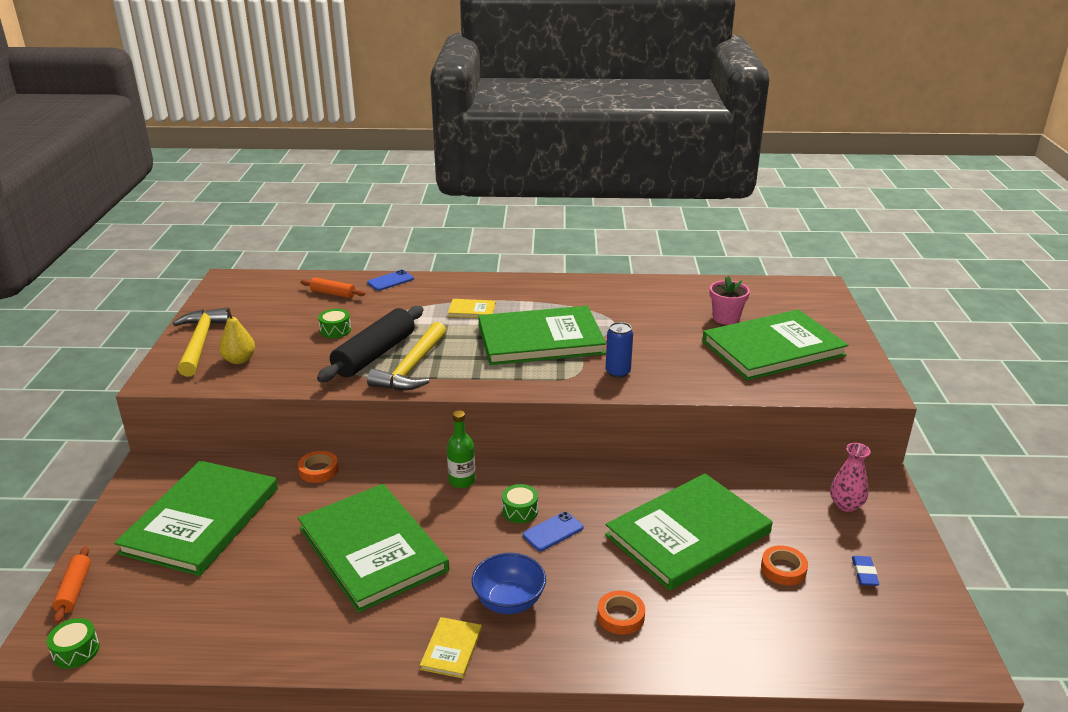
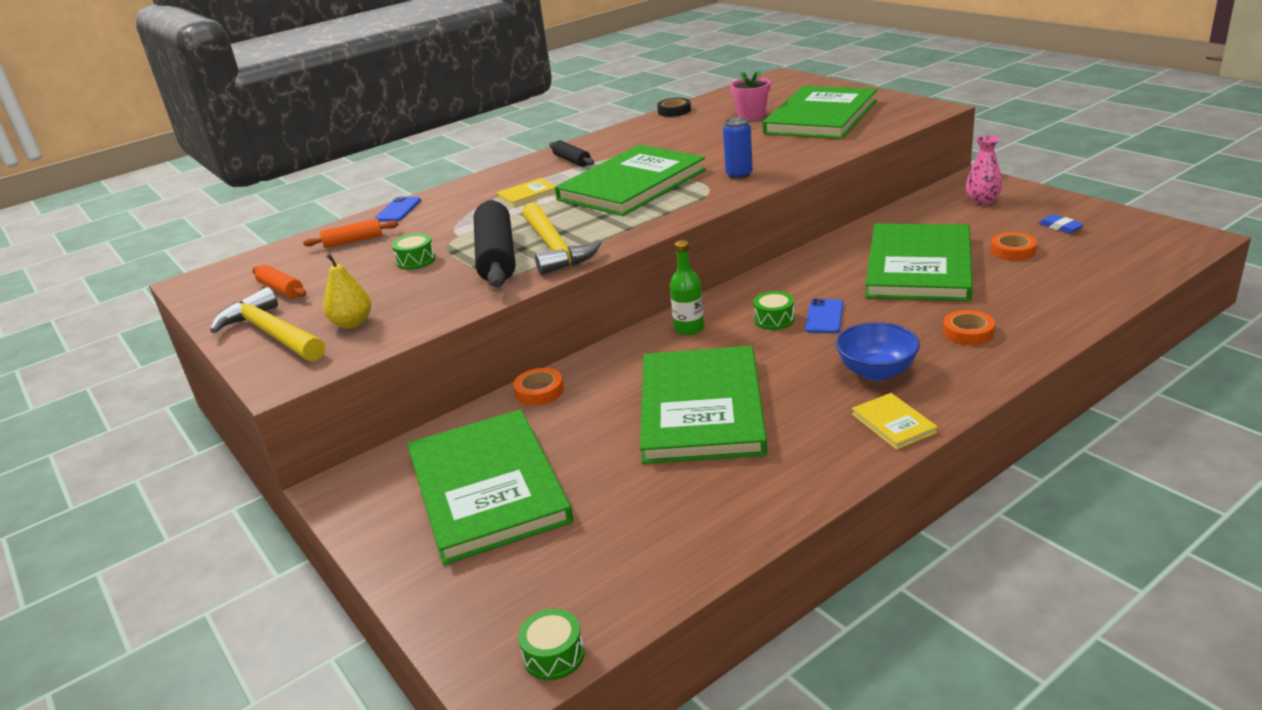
camera: 35 degrees left, 0 degrees up
(74, 590) = (450, 619): orange rolling pin -> orange rolling pin (281, 289)
(372, 549) = (701, 408): green book -> green book turned 75 degrees clockwise
(544, 294) = (572, 160): none -> black rolling pin
(683, 282) = (674, 111): none -> black tape

